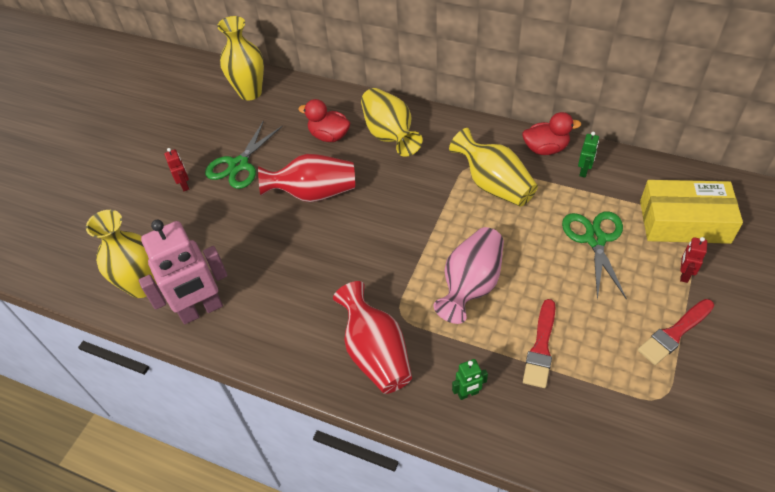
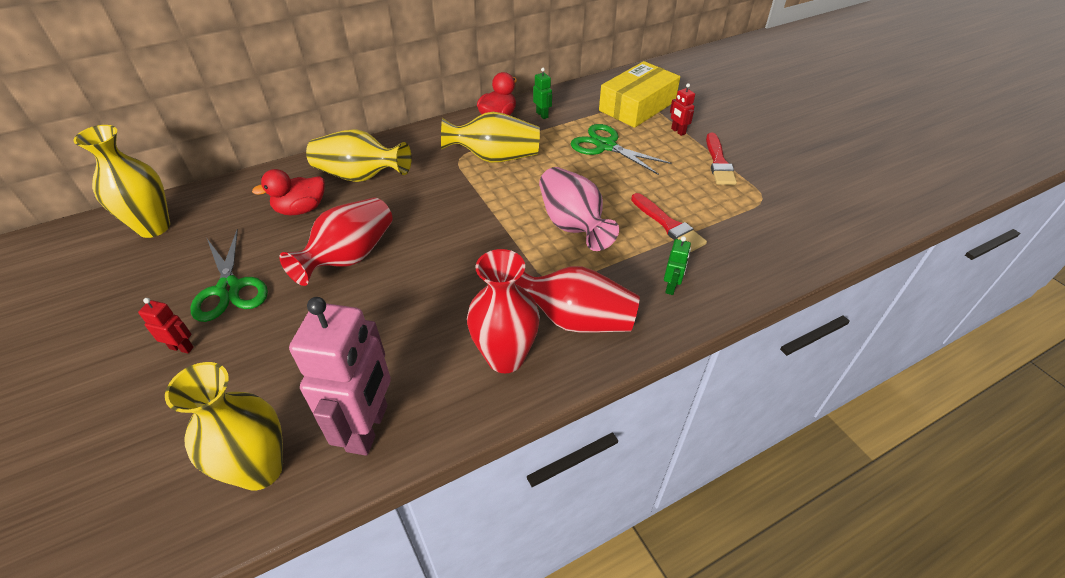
camera: 55 degrees left, 5 degrees down
(307, 338) = (505, 358): none -> red vase

